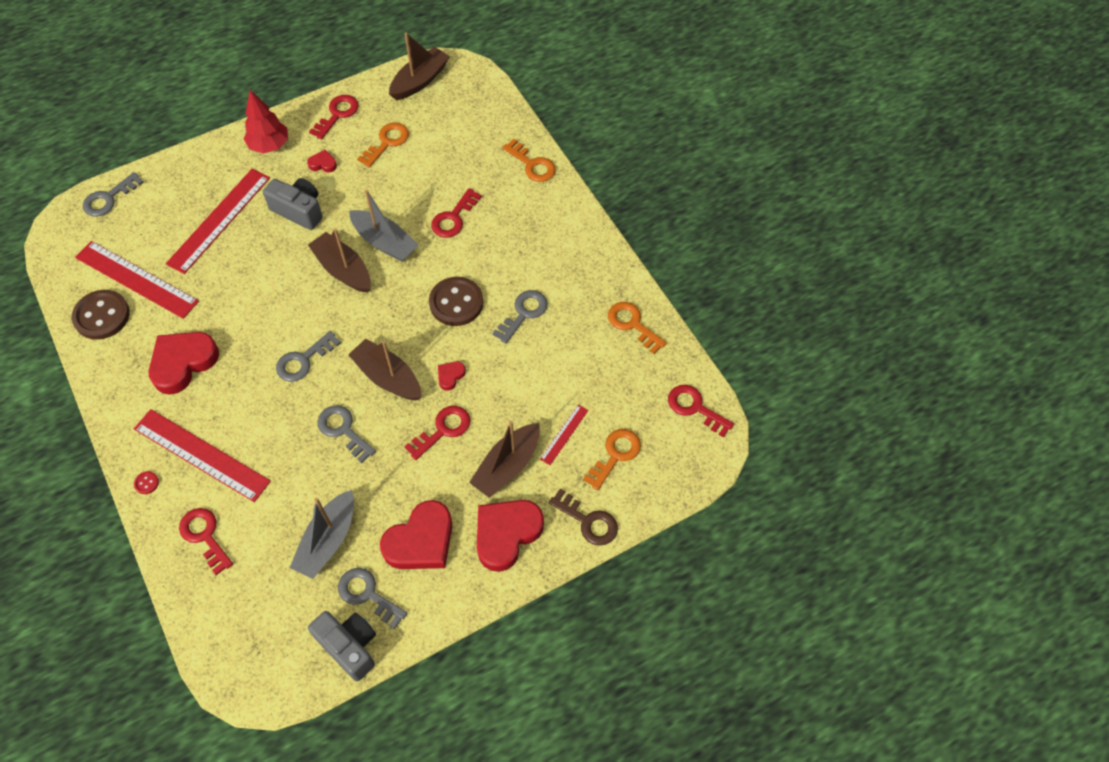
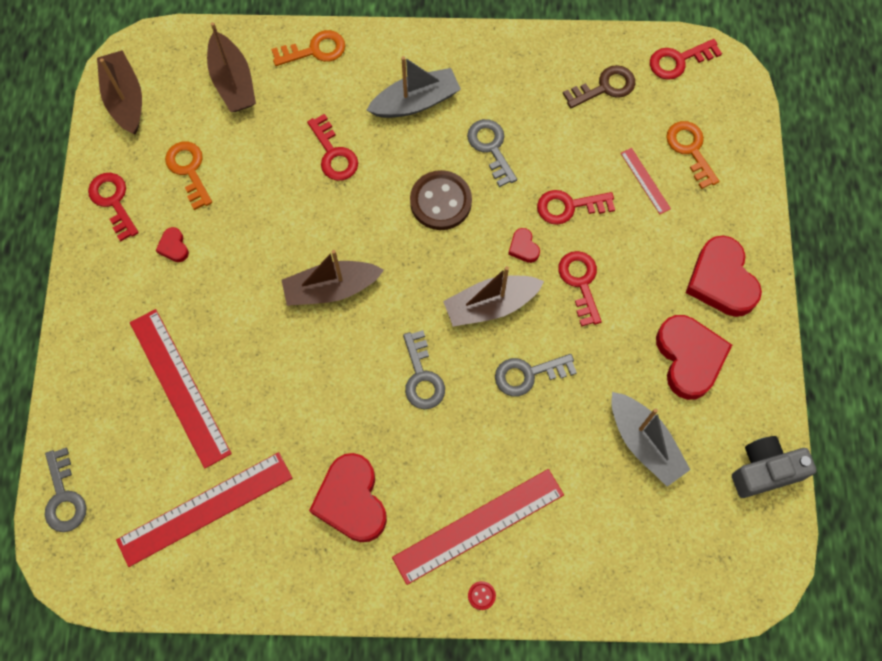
camera: 60 degrees left, 10 degrees up
(102, 316) = (233, 566): brown button -> none
(205, 536) = (576, 559): red key -> red key (569, 206)
(269, 145) = (108, 290): red tree -> none
(299, 210) = (222, 299): grey camera -> none
(323, 164) = (174, 247): red heart -> red heart turned 60 degrees counterclockwise
(367, 594) = (720, 431): grey key -> none
(384, 242) = (322, 233): grey boat -> grey boat (415, 102)
(507, 466) = (651, 245): brown boat -> brown boat (233, 81)
(588, 521) = (744, 206): brown key -> brown key (605, 87)
(632, 324) = (560, 63): orange key -> none

